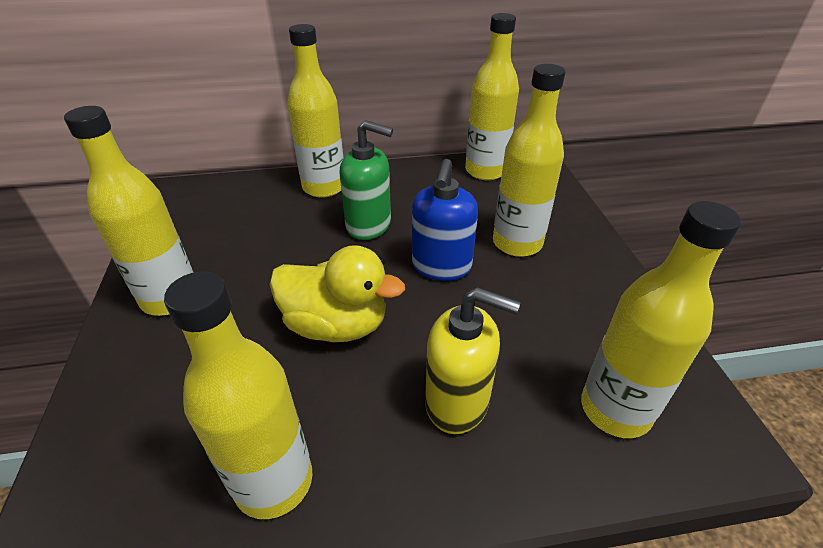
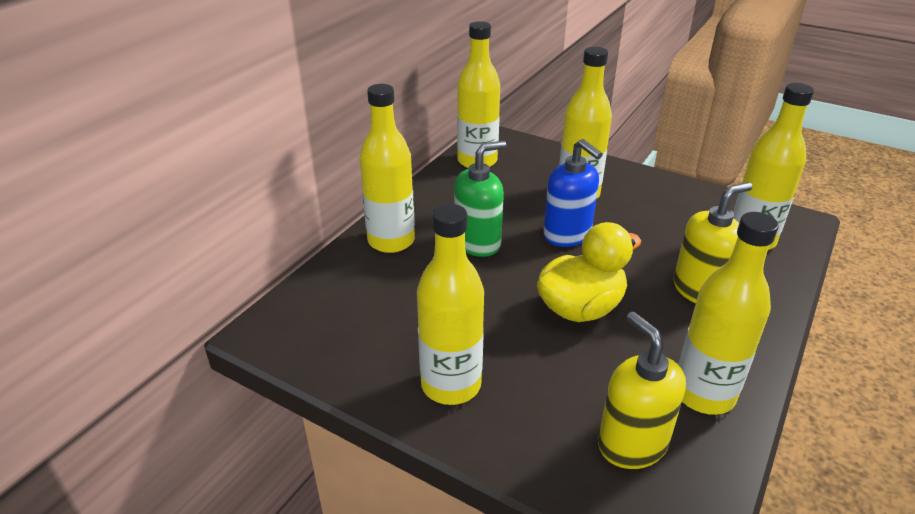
camera: 50 degrees left, 5 degrees down
(157, 451) = (632, 444): none -> yellow soap dispenser

